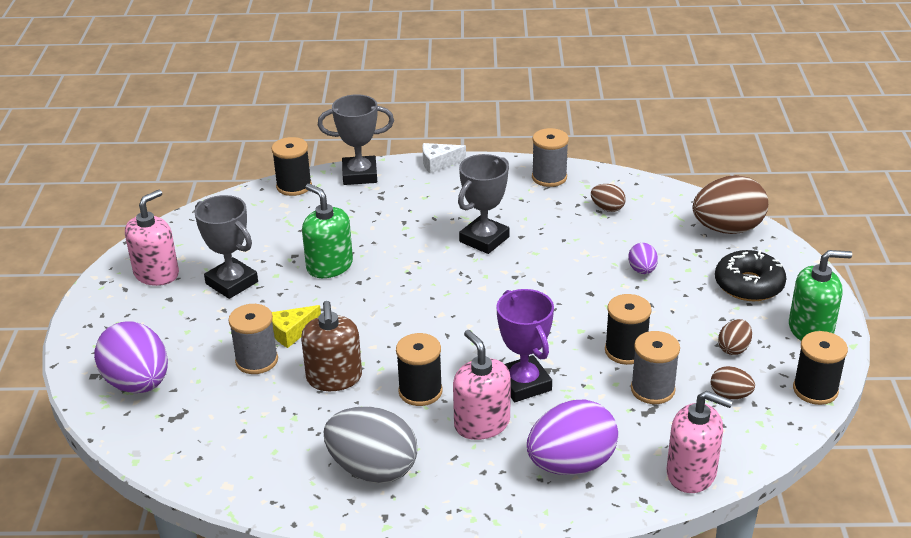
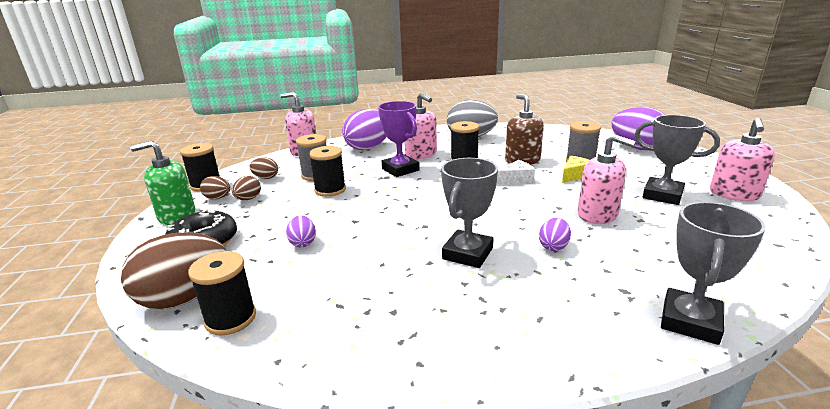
camera: 170 degrees right, 10 degrees down
(294, 186) = (751, 291): black spool -> black spool (231, 319)
(329, 266) = (597, 215): green soap dispenser -> pink soap dispenser
(359, 175) = (690, 321): grey trophy -> grey trophy turned 45 degrees counterclockwise
(403, 237) = (553, 246): none -> purple egg
(438, 163) = (596, 361): white cheese -> white cheese (516, 179)
(549, 177) = (412, 354): grey spool -> none
(607, 208) = (328, 309): brown egg -> brown egg (218, 198)

